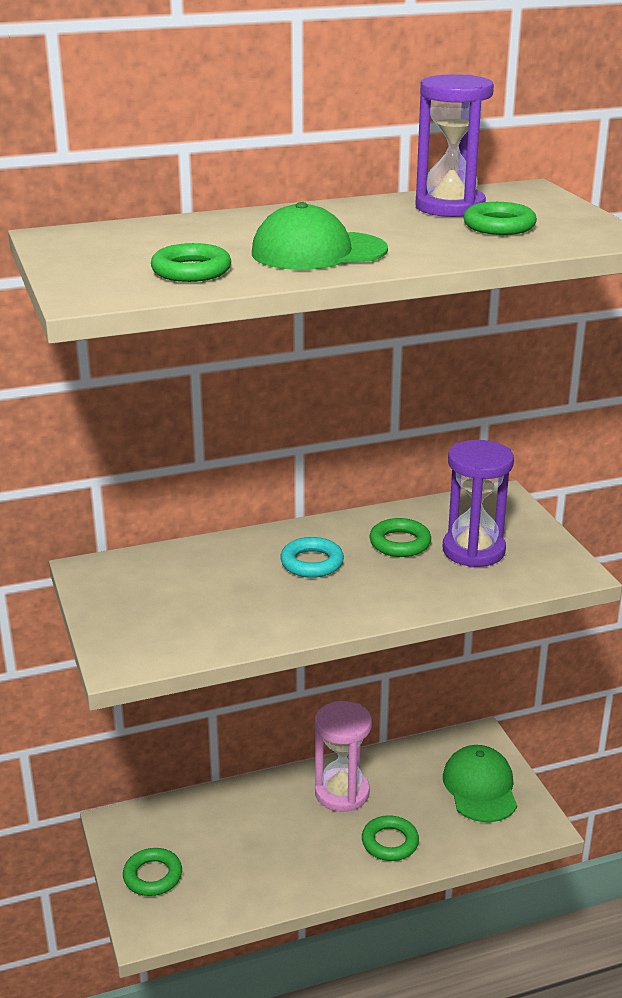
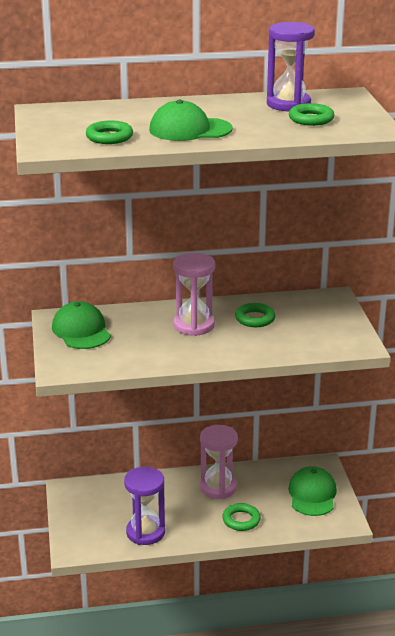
camera: 10 degrees right, 0 degrees up
(138, 588) = (81, 331): none -> green cap
(152, 876) = (83, 521): green ring -> none
(312, 563) = (194, 325): turquoise ring -> pink hourglass
(473, 551) = (301, 327): purple hourglass -> purple hourglass (145, 532)

